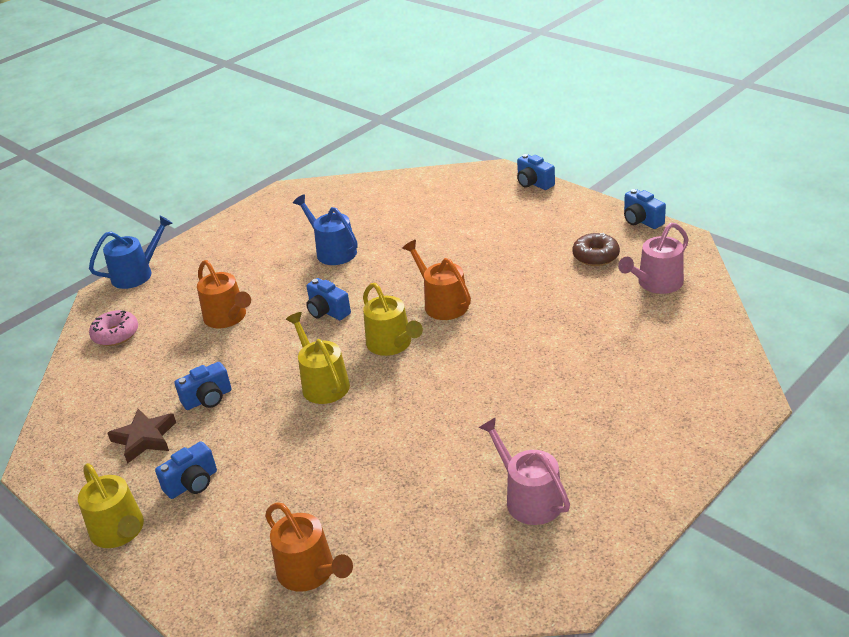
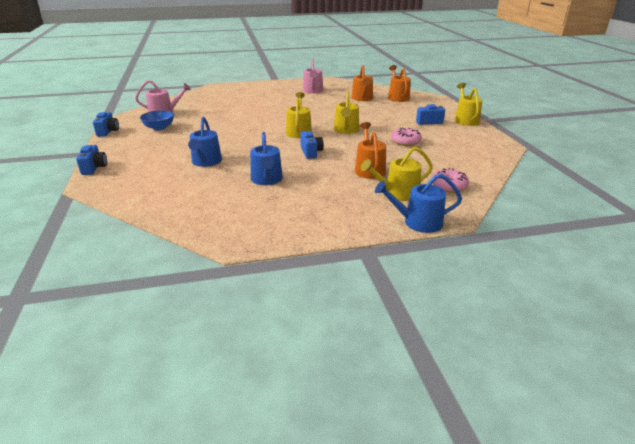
camera: 150 degrees left, 5 degrees down
(145, 438) = (445, 139): brown star -> none
(173, 298) = (397, 193): none -> yellow watering can
(208, 399) = (405, 141): blue camera -> pink donut
(434, 240) = (206, 162): none -> blue watering can
(442, 303) = (253, 136): orange watering can -> orange watering can (362, 98)
(595, 256) = (159, 128): brown donut -> blue bowl

